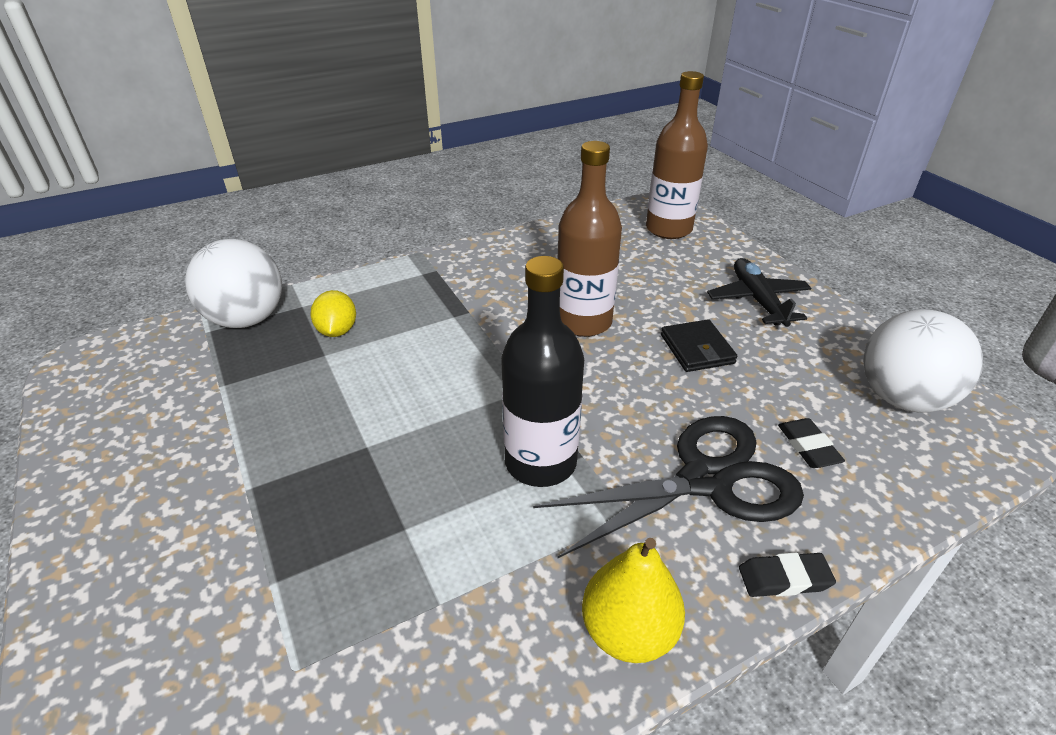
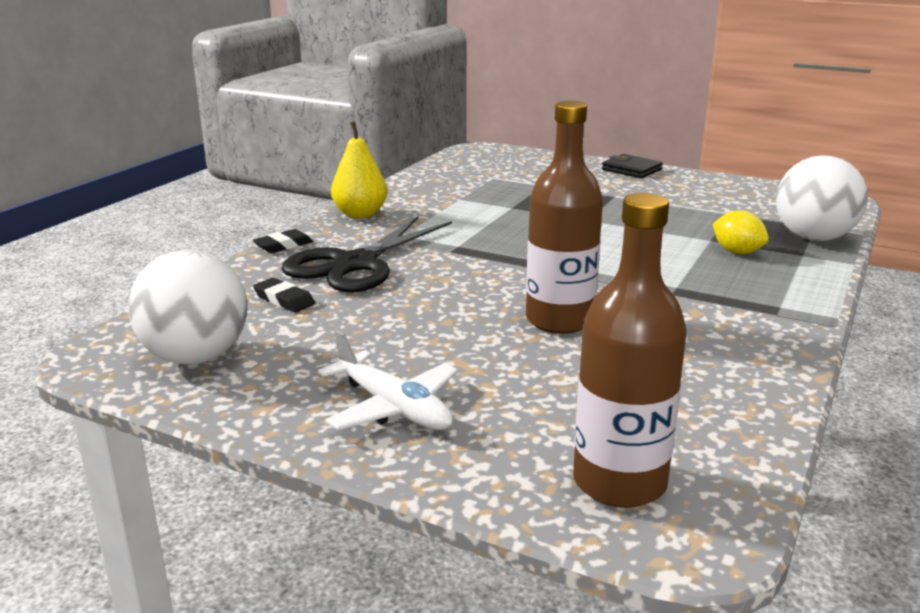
camera: 145 degrees right, 15 degrees down
(540, 462) = (473, 242): black bottle -> none
(697, 349) = (425, 334): black wallet -> black wallet (631, 169)
(757, 300) = (393, 407): black plane -> white plane

